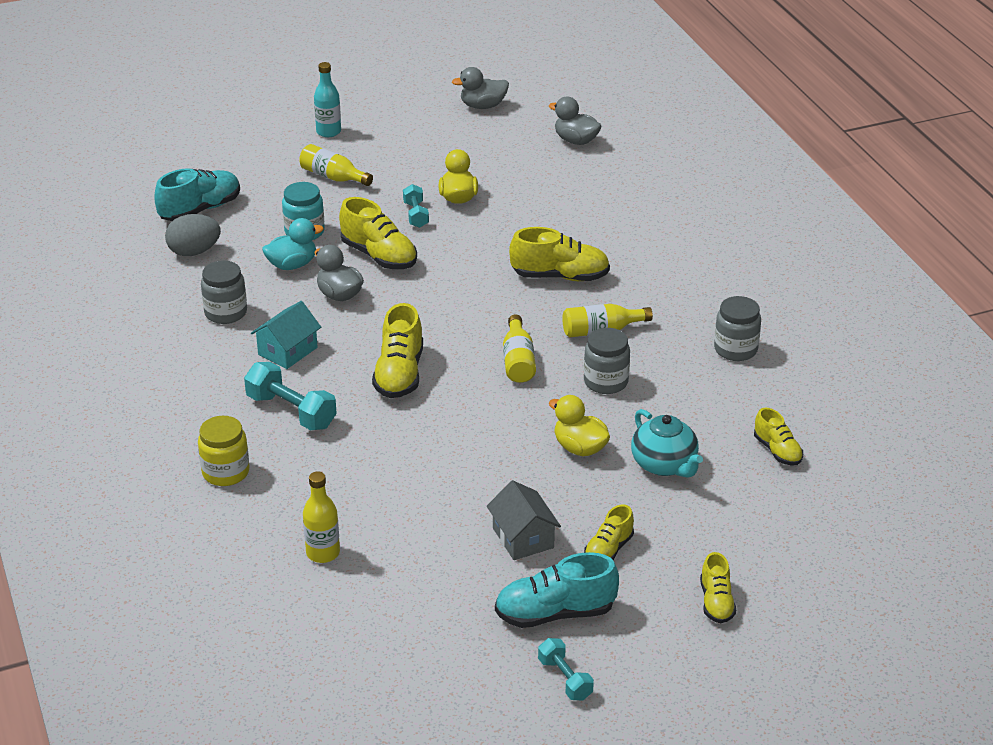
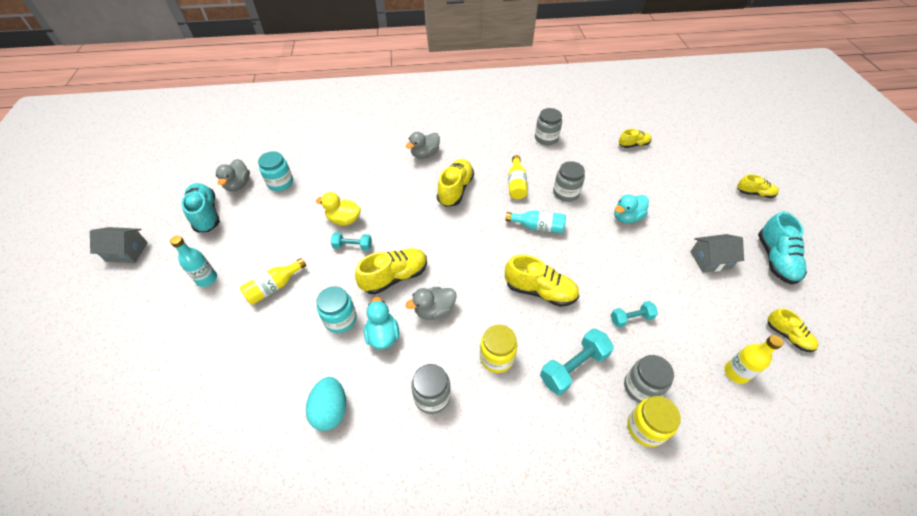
camera: 75 degrees left, 15 degrees up
(194, 252) = (331, 410): grey egg -> turquoise egg
(200, 210) = (266, 395): turquoise shoe -> turquoise shoe (206, 214)
(278, 468) = (641, 387): none -> grey jar
(287, 351) = (496, 357): turquoise house -> yellow jar
(346, 72) = (127, 252): none -> grey house
(502, 134) = (280, 183): none -> turquoise jar
(518, 361) = (538, 227): yellow bottle -> turquoise bottle
(565, 679) = (829, 267): turquoise dumbbell -> turquoise dumbbell (631, 318)
(576, 141) = (311, 152): grey duck -> grey duck (425, 154)
(579, 448) = (626, 217): yellow duck -> turquoise duck
(608, 550) = (717, 225): yellow shoe -> yellow shoe (787, 336)
(664, 465) = (643, 187): turquoise teapot -> none

